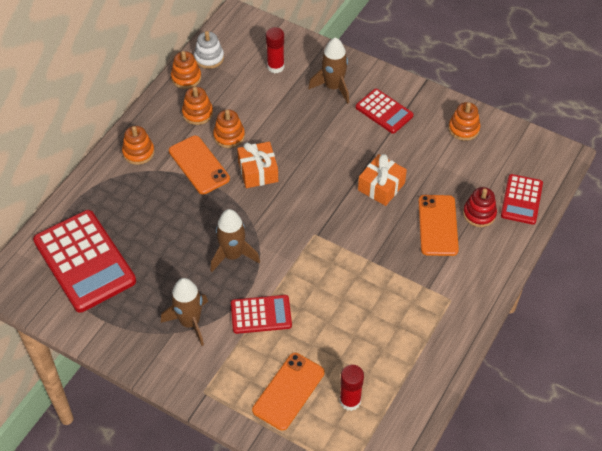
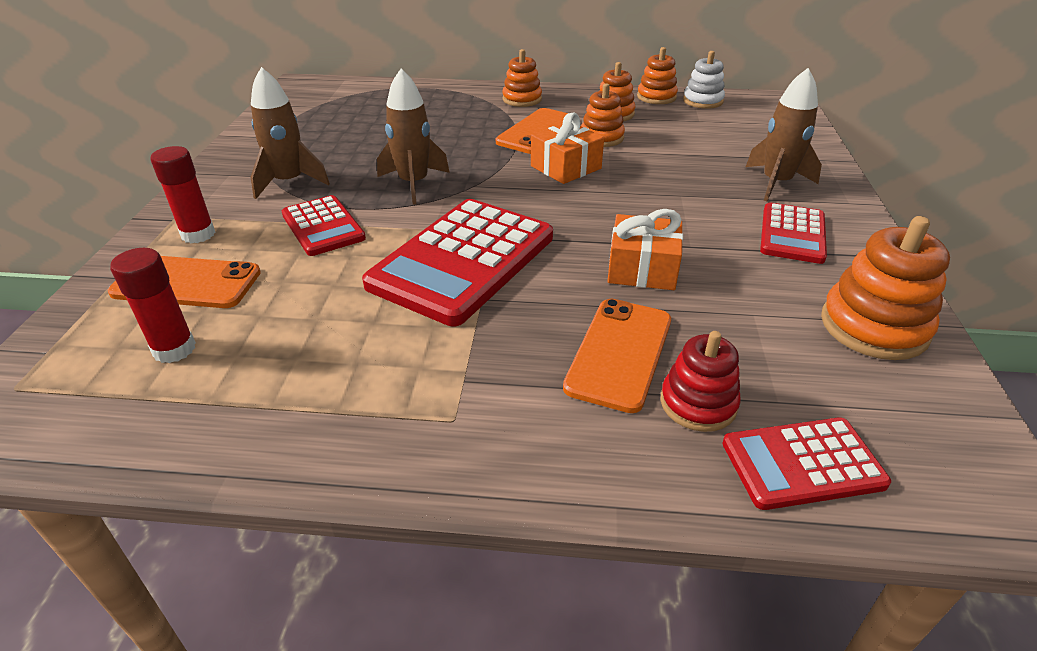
camera: 65 degrees right, 15 degrees down
(84, 261) = (350, 109): red calculator -> red calculator (462, 261)
(275, 67) = (749, 138): red glue stick -> red glue stick (198, 234)
(437, 225) = (619, 353): orange phone -> orange phone turned 45 degrees counterclockwise
(463, 129) = (873, 326): orange stacking toy -> orange stacking toy, size x1.53

